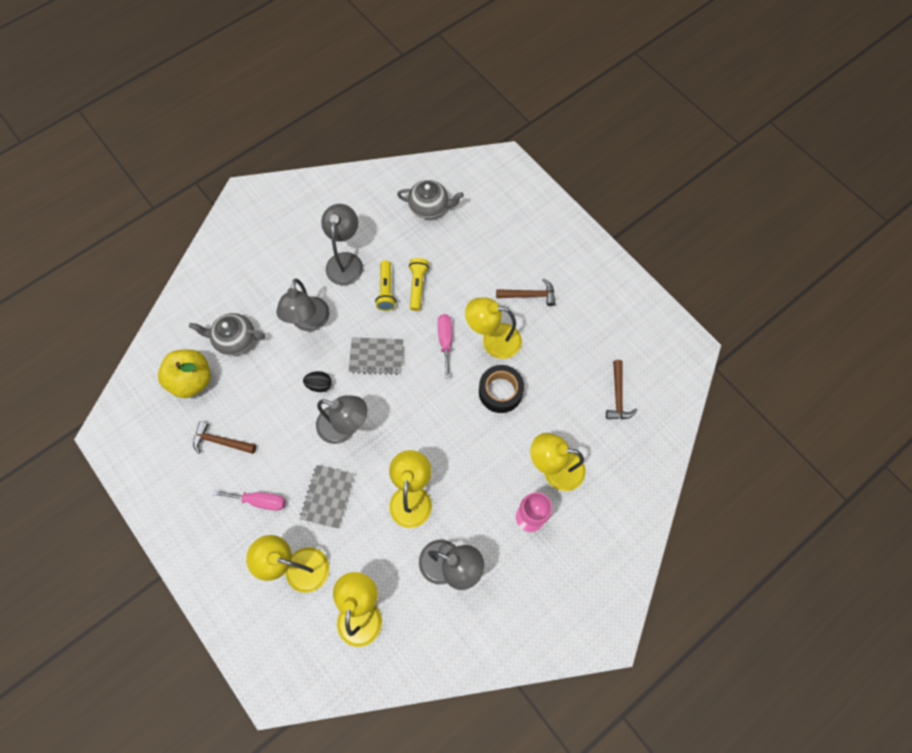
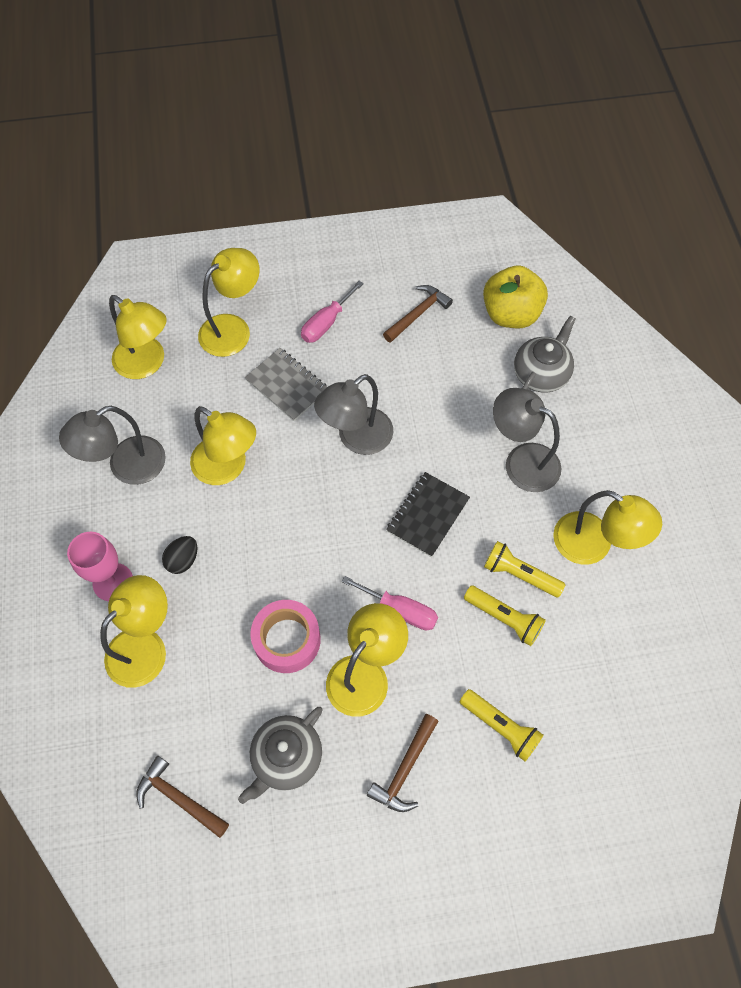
camera: 120 degrees right, 5 degrees down
(319, 385) = (427, 435): black egg -> black egg (183, 560)
(346, 261) = (593, 545): grey lamp -> yellow lamp
(376, 357) = (427, 515): grey notebook -> black notebook
(429, 207) = (634, 707): grey teapot -> grey teapot (286, 757)
(479, 262) = (500, 727): none -> yellow flashlight
(500, 392) = (287, 640): black tape -> pink tape

